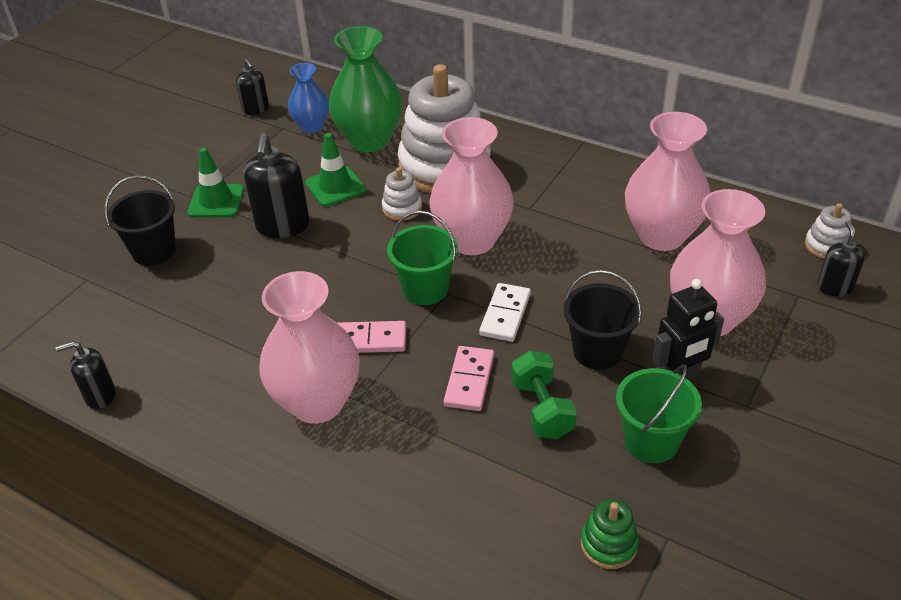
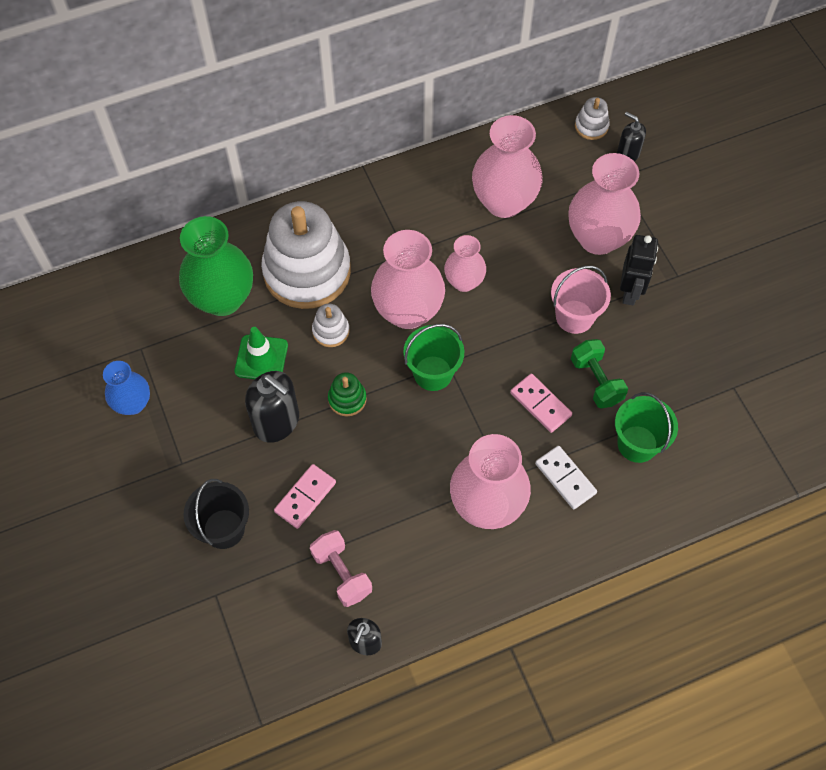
camera: 55 degrees left, 20 degrees up
(162, 342) = (342, 573): none -> pink dumbbell
(216, 201) = (199, 451): green traffic cone -> none
(256, 109) = (90, 352): black soap dispenser -> none
(312, 126) = (160, 326): blue vase -> blue vase (133, 403)
(370, 340) = (454, 438): pink domino -> pink domino (305, 497)
(505, 314) = (499, 343): white domino -> white domino (565, 478)
(542, 409) = (596, 381): green dumbbell -> green dumbbell turned 45 degrees clockwise
(544, 257) = (464, 282): none -> pink vase
(597, 351) = (574, 317): black bucket -> pink bucket
(608, 544) = (717, 419): green stacking toy -> green stacking toy (347, 399)
(651, 441) = (665, 343): green bucket -> green bucket (637, 444)

